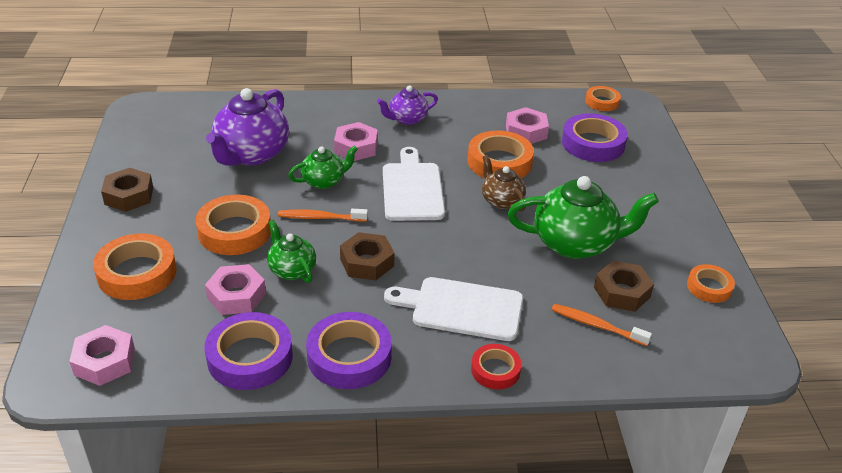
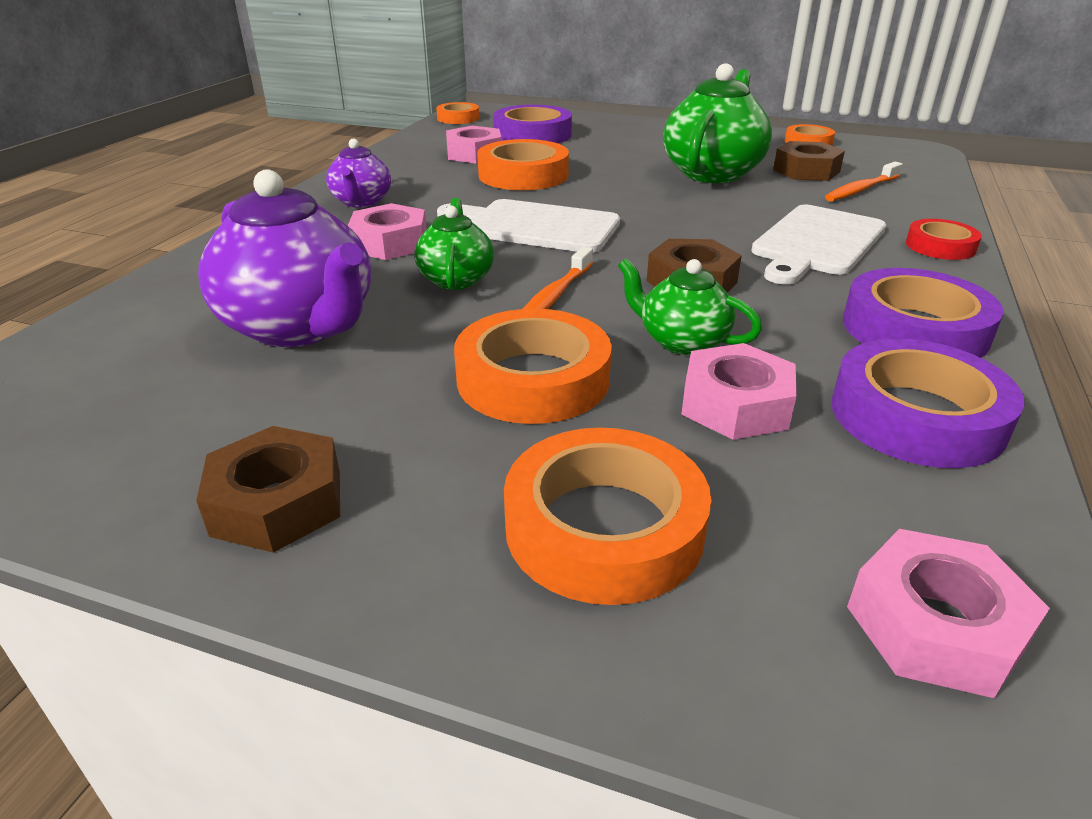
camera: 65 degrees left, 5 degrees down
(291, 270) = (681, 341): green teapot -> green teapot turned 45 degrees clockwise
(501, 201) = (605, 188): brown teapot -> none

